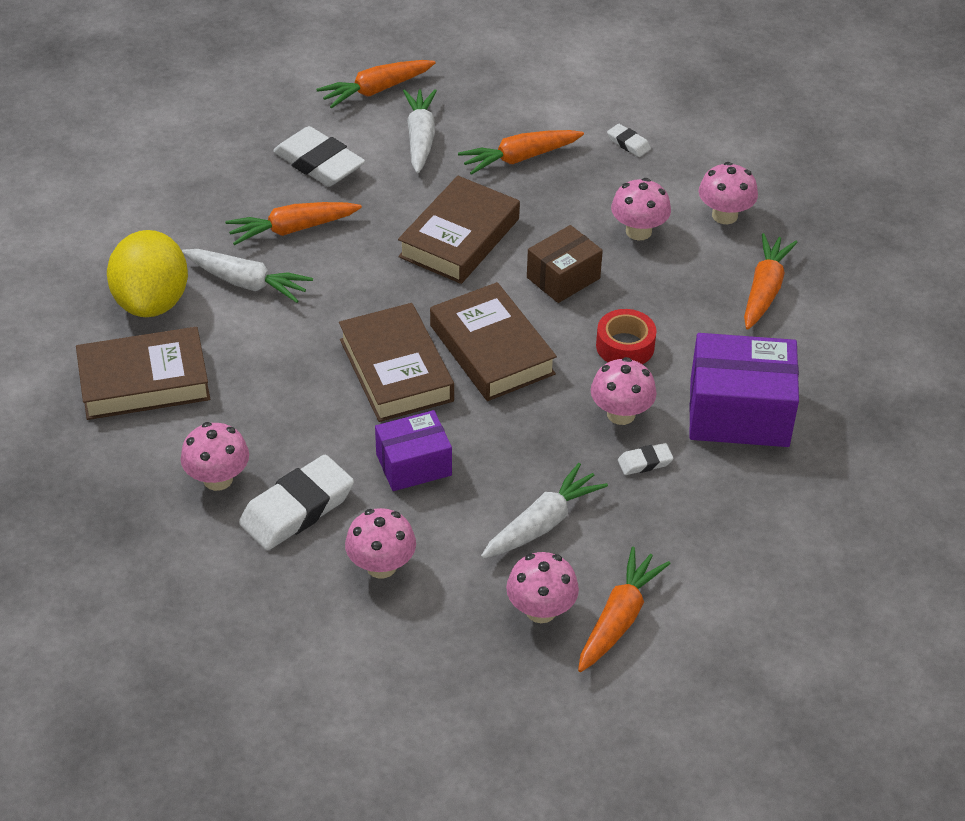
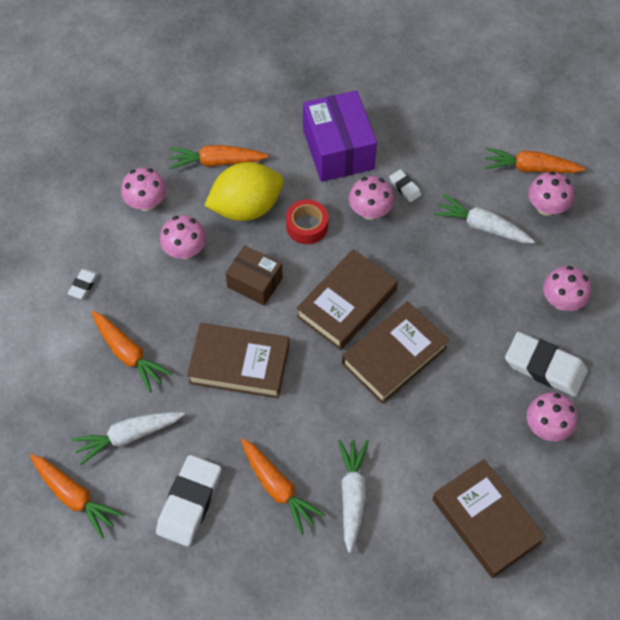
camera: 110 degrees left, 15 degrees up
(152, 301) = (404, 557): yellow lemon -> yellow lemon (246, 207)
(413, 464) = (472, 313): purple box -> none

